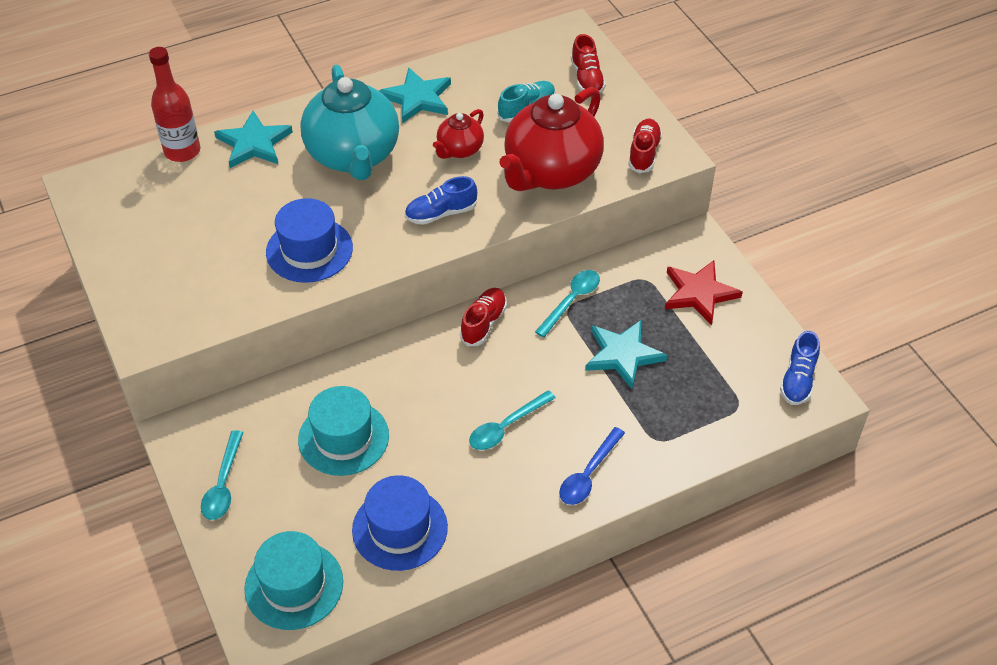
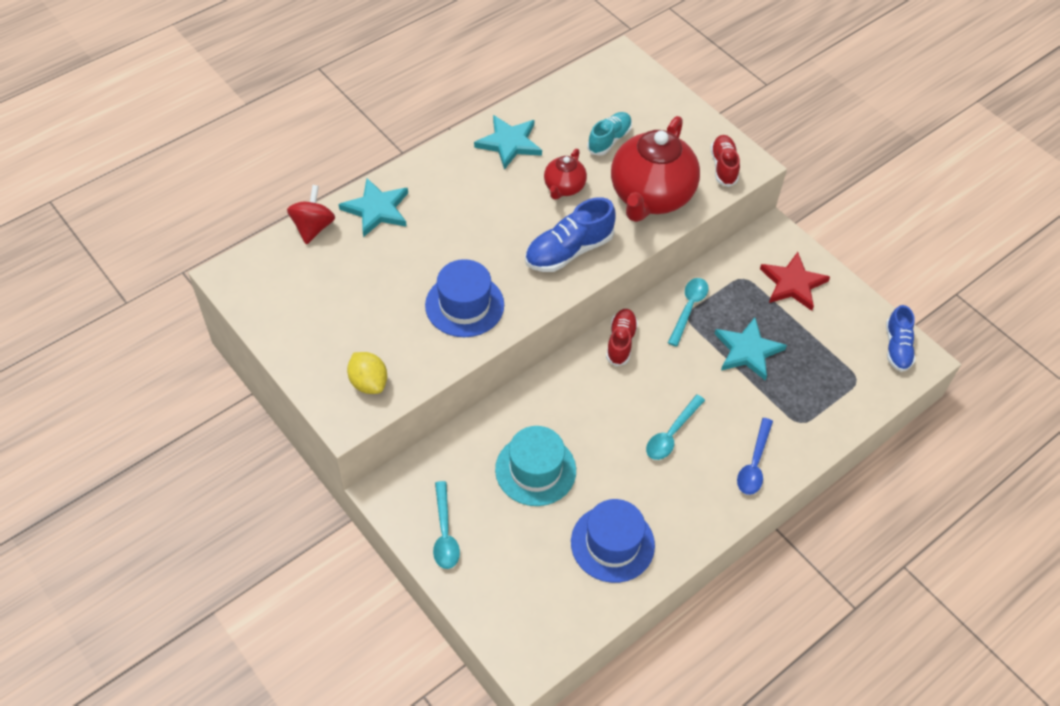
camera: 15 degrees left, 5 degrees up
(180, 310) = (368, 383): none -> yellow lemon
(182, 151) = (313, 227): red bottle -> red spinning top
(294, 585) = (539, 613): turquoise hat -> none
(353, 156) = (471, 208): turquoise teapot -> none
(441, 213) = (568, 251): blue shoe -> blue shoe, size x1.50
(587, 79) = (651, 103): red shoe -> none

